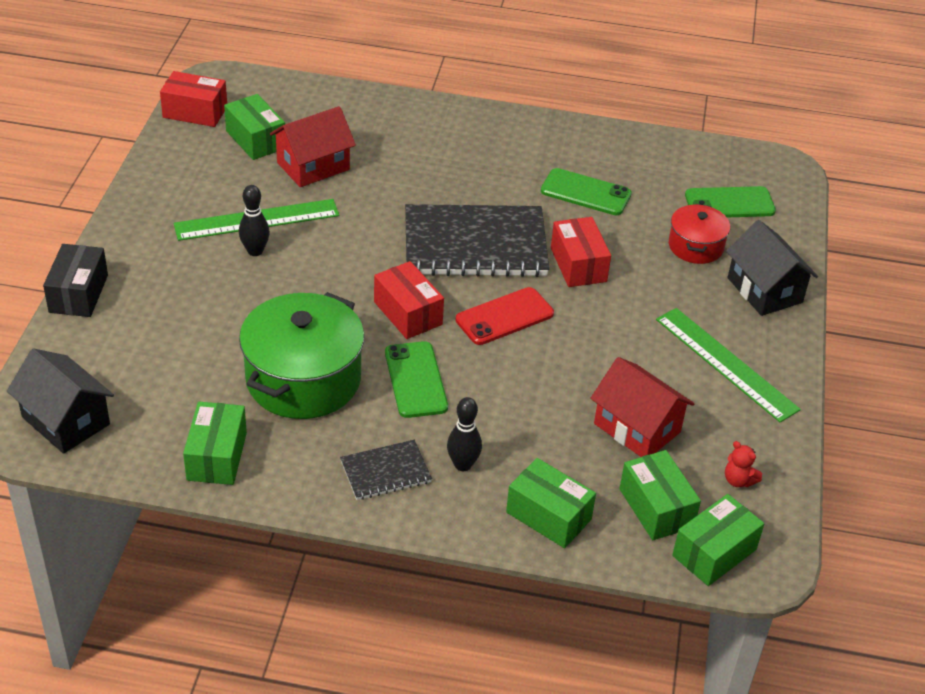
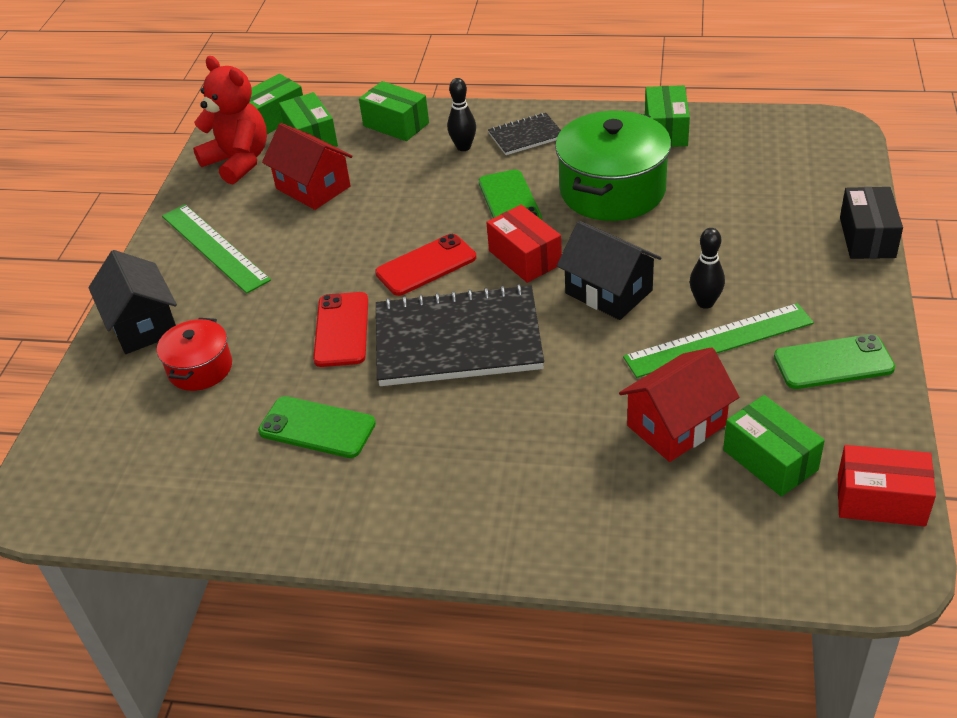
camera: 175 degrees left, 0 degrees up
(66, 420) = (804, 139): black house -> black house (608, 292)
(578, 265) = (341, 330): red box -> red phone
(729, 203) = (135, 434): green phone -> green phone (833, 362)
(738, 480) = (238, 162): red teddy bear -> red teddy bear, size x2.44

